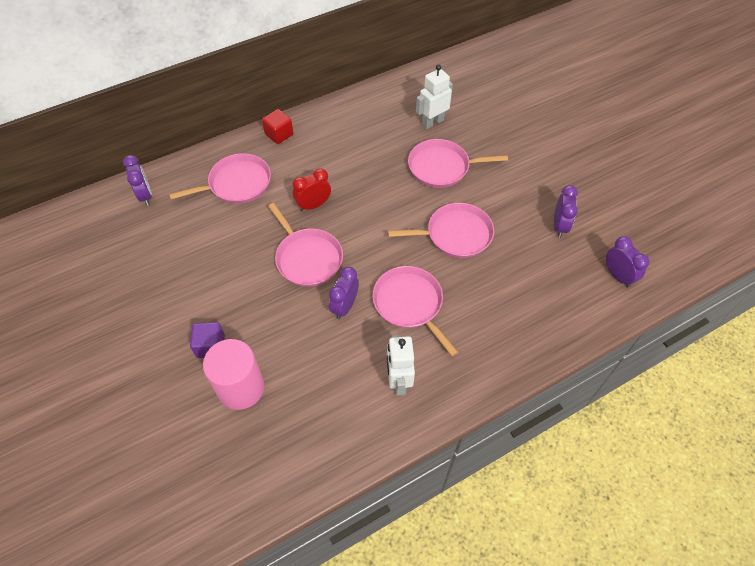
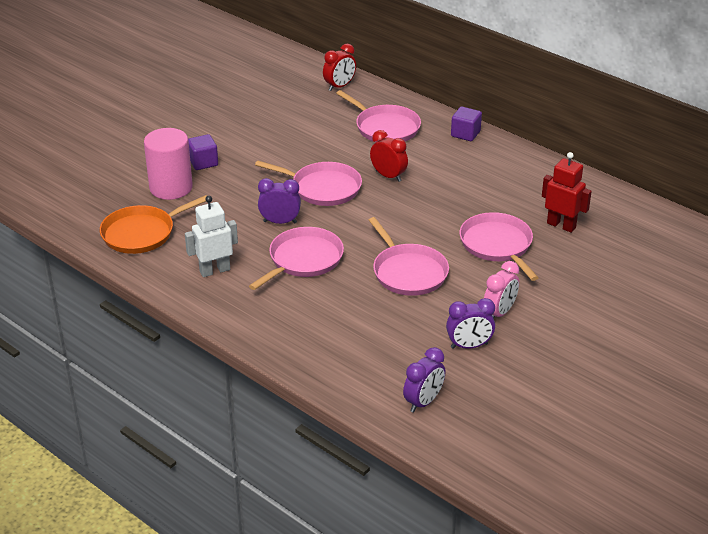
camera: 70 degrees right, 20 degrees down
(145, 195) = (339, 86): purple clock -> red clock
(279, 134) = (465, 134): red cube -> purple cube
(307, 258) = (323, 188): pink pan -> pink pan turned 105 degrees counterclockwise
(309, 435) = (142, 233): none -> orange pan
(432, 122) = (561, 225): white robot -> red robot
(526, 195) = (499, 313): none -> pink clock

